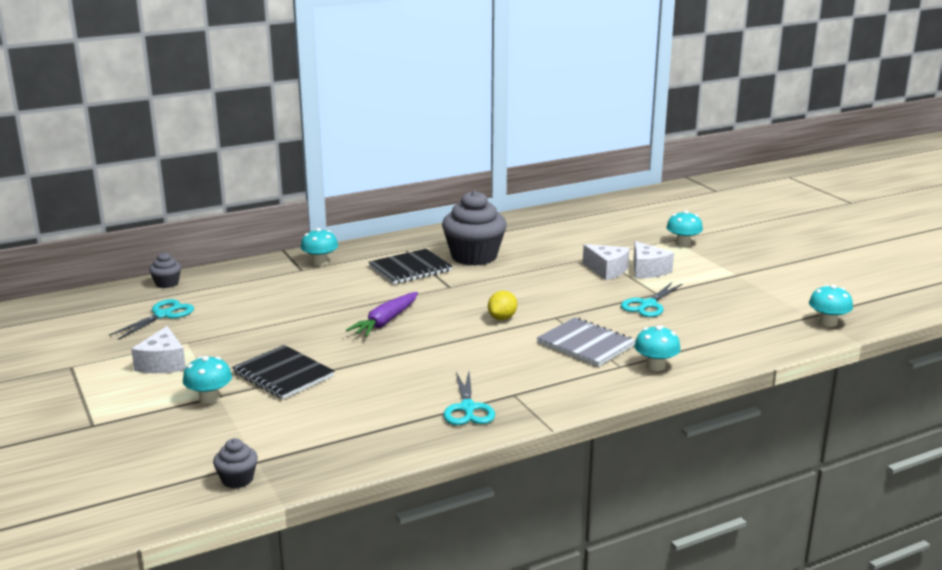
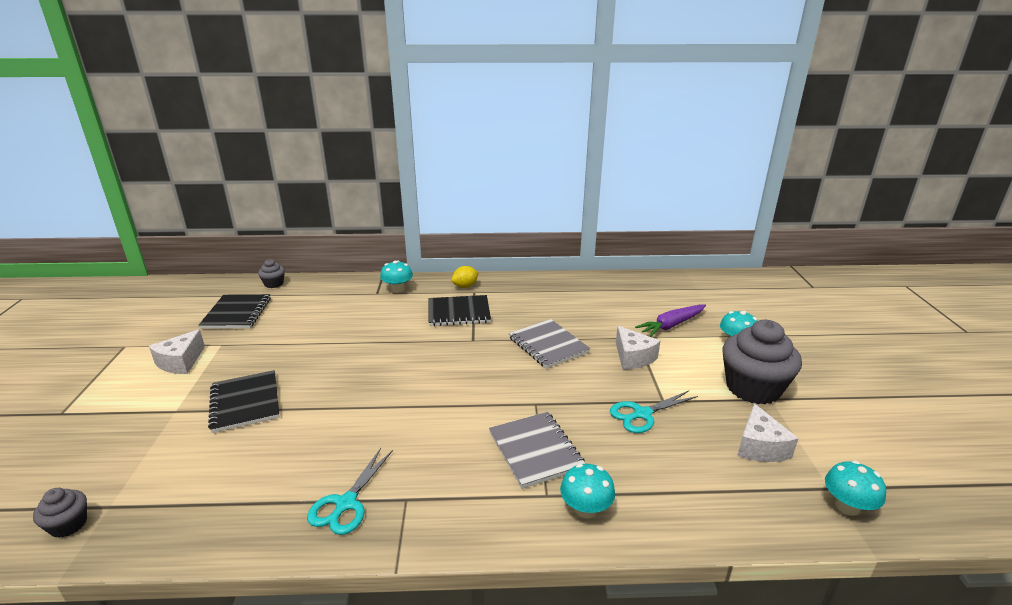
camera: 25 degrees right, 5 degrees up
(163, 315) = (237, 313): turquoise scissors -> black notebook
(209, 398) = (166, 412): turquoise mushroom -> none
(385, 321) = (384, 365): purple carrot -> purple carrot (671, 325)
(474, 256) = (523, 312): grey cupcake -> grey cupcake (753, 388)
(502, 318) = (485, 390): yellow lemon -> yellow lemon (465, 286)
(524, 276) = (548, 345): none -> grey notebook
(648, 270) = (674, 368): white cheese -> white cheese (760, 447)

